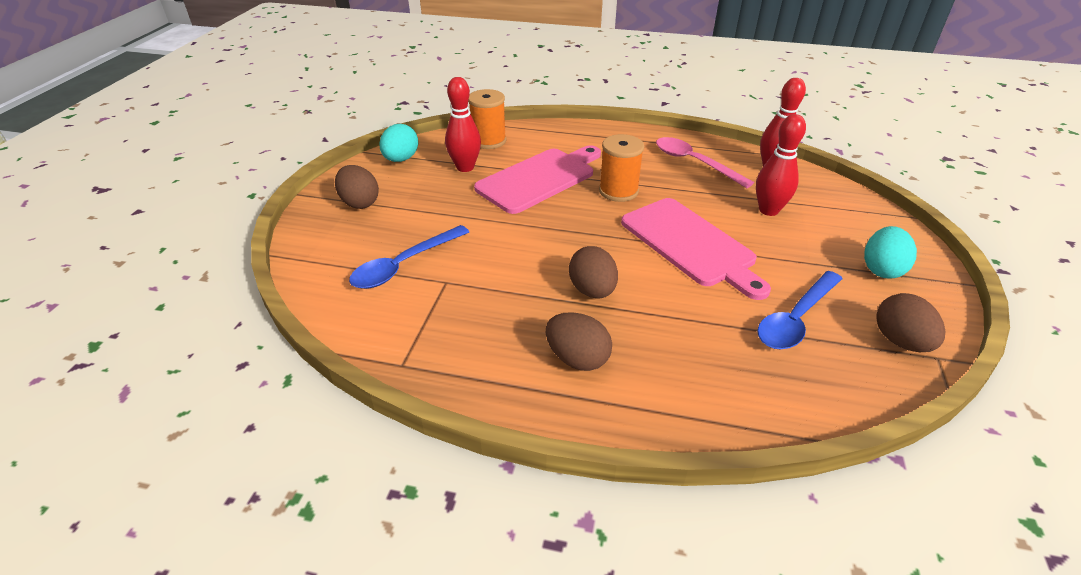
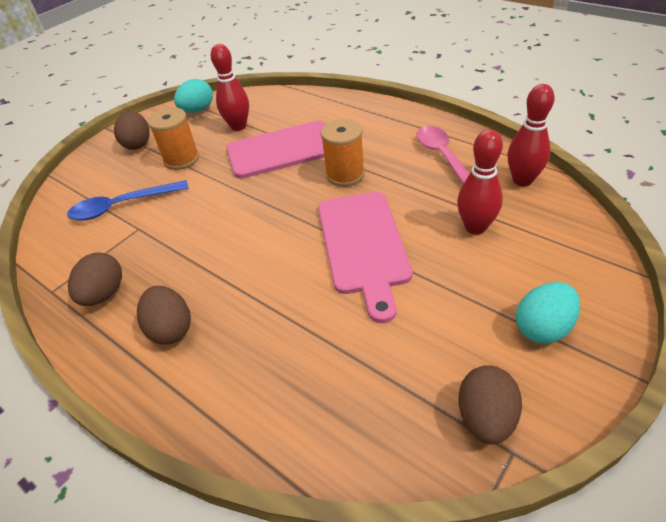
camera: 30 degrees right, 5 degrees up
(489, 141) = (278, 104): orange spool -> orange spool (181, 159)
(592, 290) = (237, 268): brown egg -> brown egg (104, 294)
(796, 319) = (395, 355): blue spoon -> none

